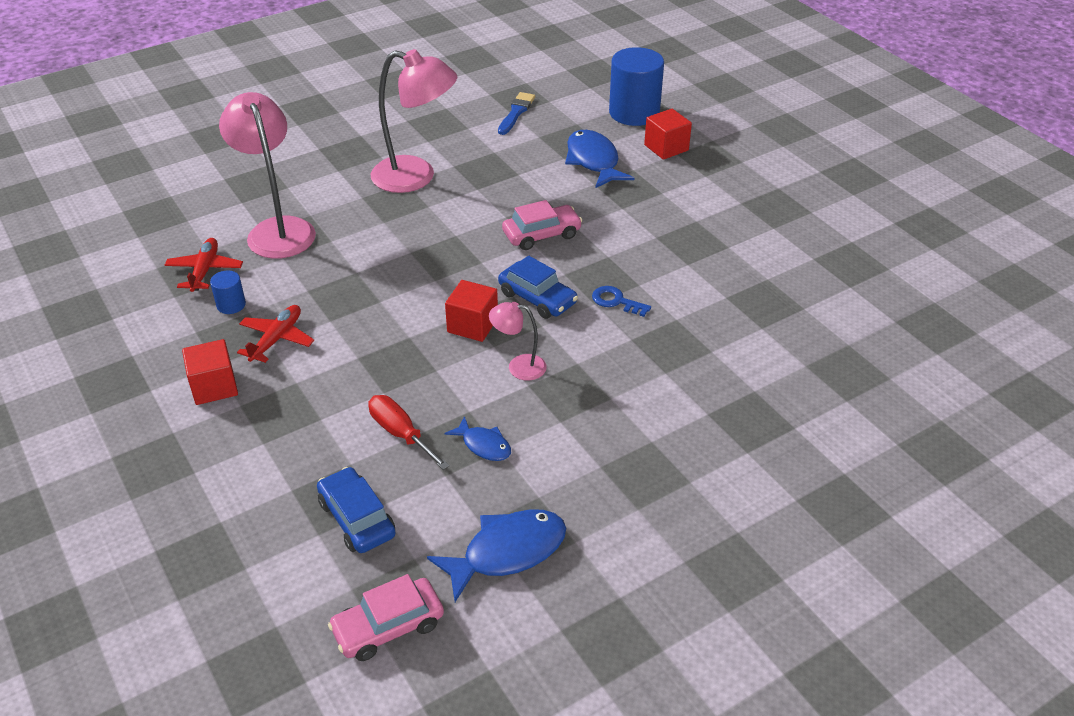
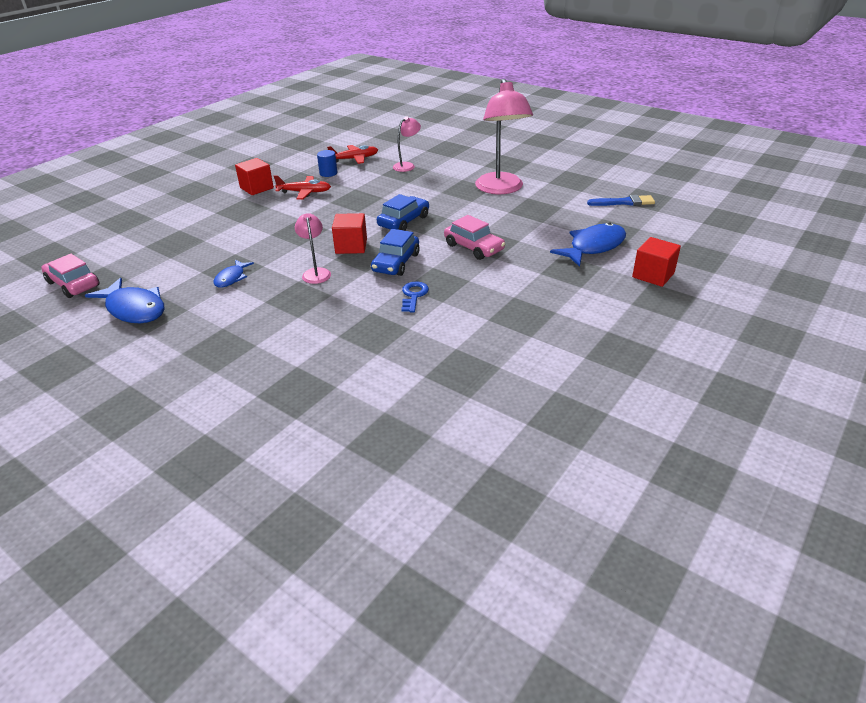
camera: 70 degrees right, 5 degrees down
(277, 229) = (407, 166): pink lamp -> pink lamp, size x0.49
(357, 519) = (158, 253): blue car -> blue car (403, 221)
(400, 433) = (234, 248): red screwdriver -> none
(634, 113) = (689, 249): blue cylinder -> none

